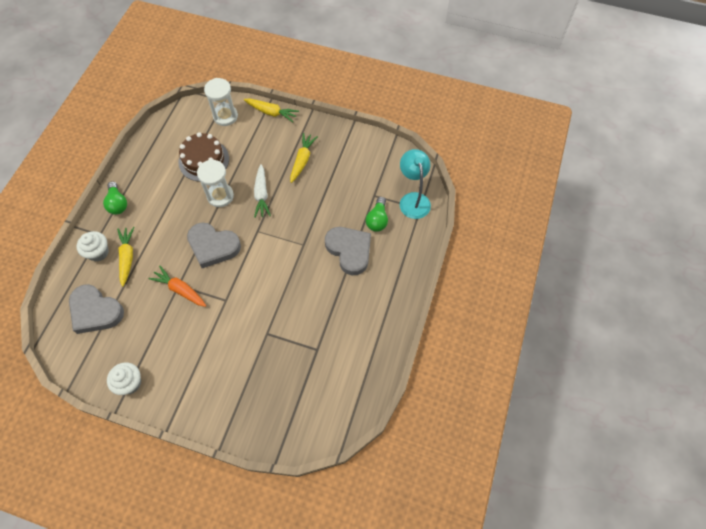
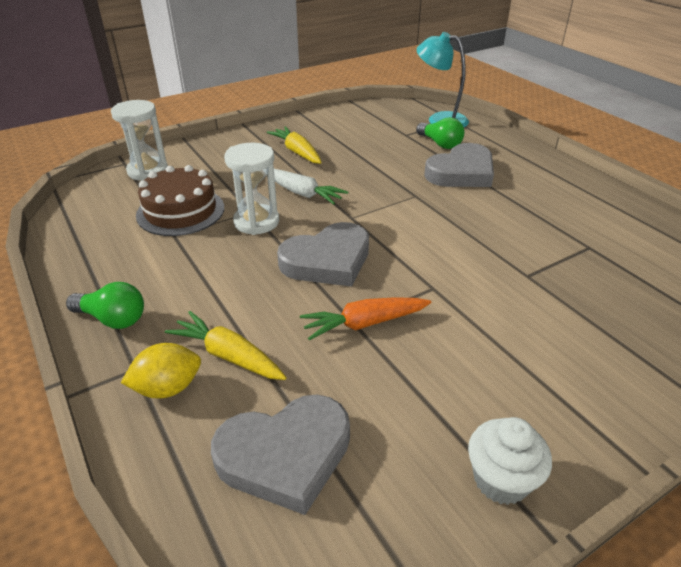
camera: 50 degrees left, 25 degrees down
(98, 252) = (168, 388): white cupcake -> yellow lemon
(271, 112) = (201, 144): yellow carrot -> none
(349, 250) = (461, 172): grey heart -> grey heart turned 135 degrees clockwise

